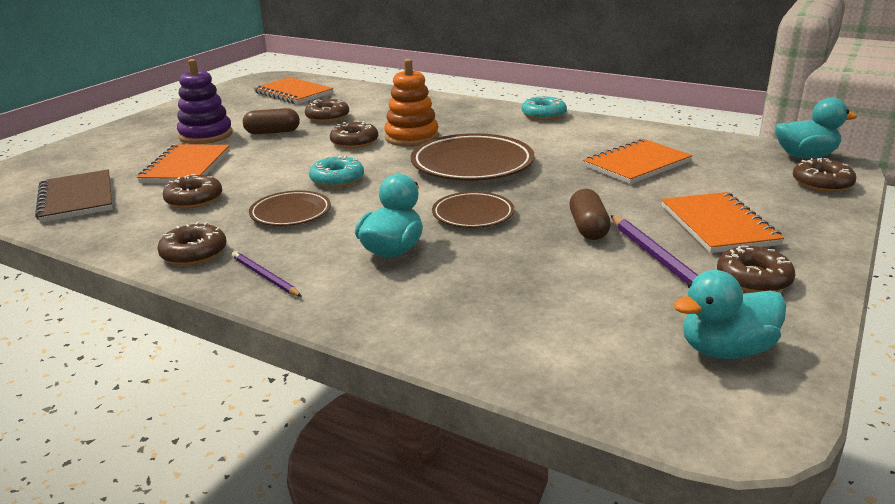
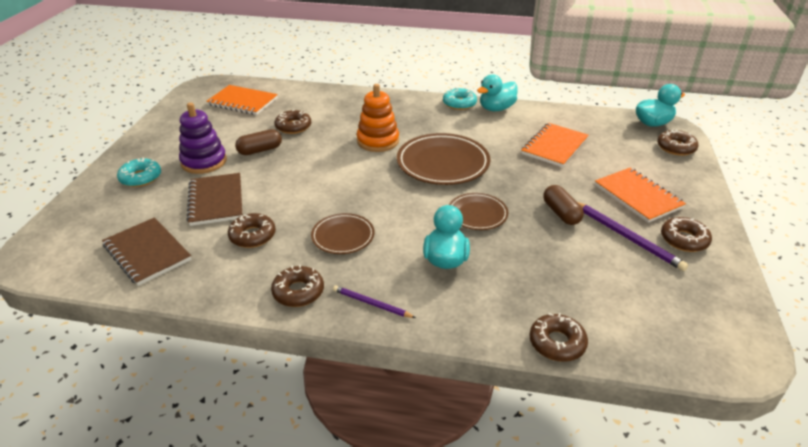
camera: 20 degrees left, 10 degrees up
(186, 167) = (216, 201): orange notebook -> brown notebook
(337, 179) = (352, 195): turquoise donut -> turquoise donut (141, 178)
(354, 142) = (336, 152): brown donut -> brown donut (557, 343)
(725, 350) = (702, 302): turquoise duck -> turquoise duck (496, 108)

